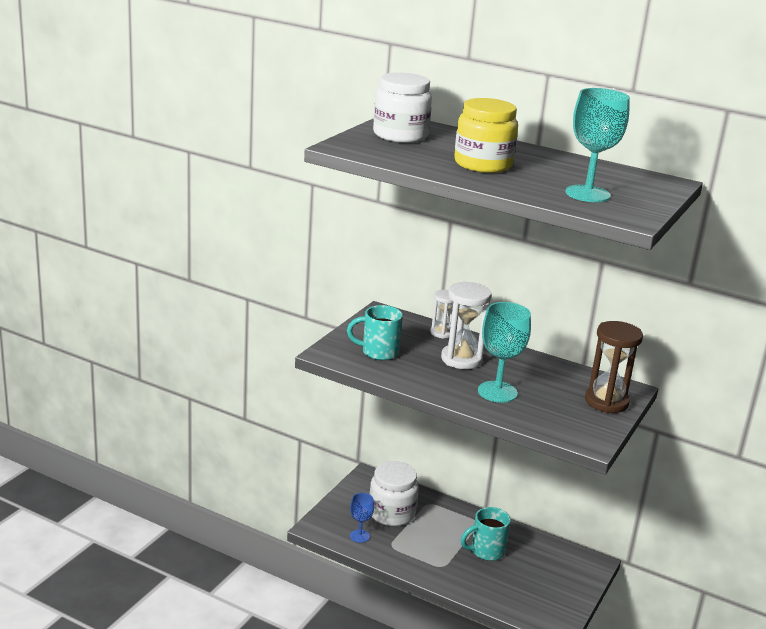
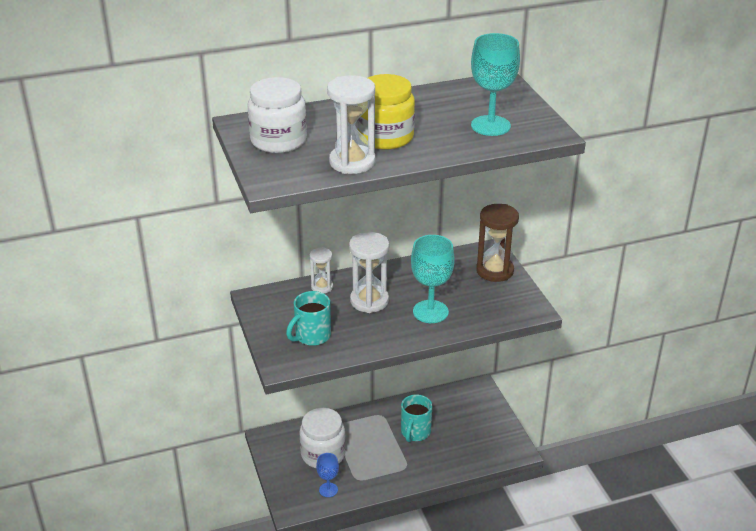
camera: 45 degrees left, 10 degrees up
(422, 163) = (352, 162): none -> white hourglass

